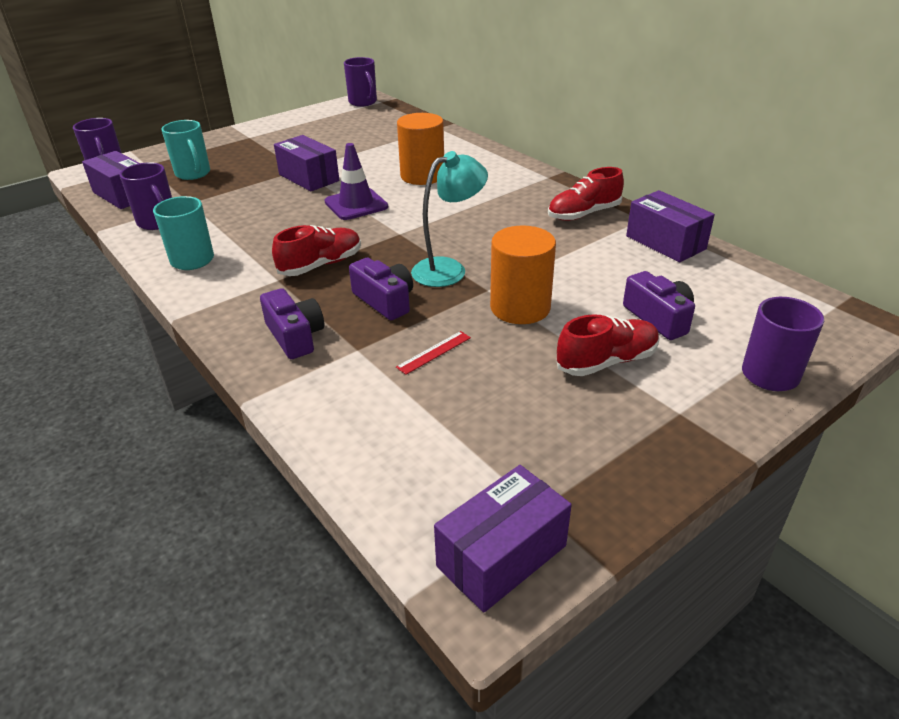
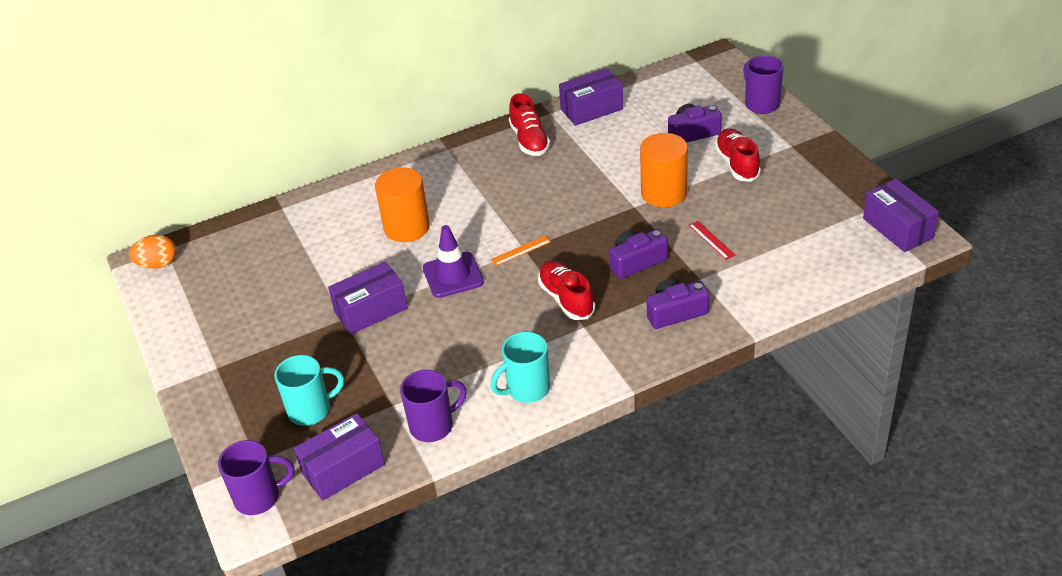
camera: 75 degrees left, 5 degrees up
(363, 102) = (158, 264): purple mug -> orange egg
(396, 232) = (521, 250): none -> orange ruler
(448, 269) = (597, 224): turquoise lamp -> none

